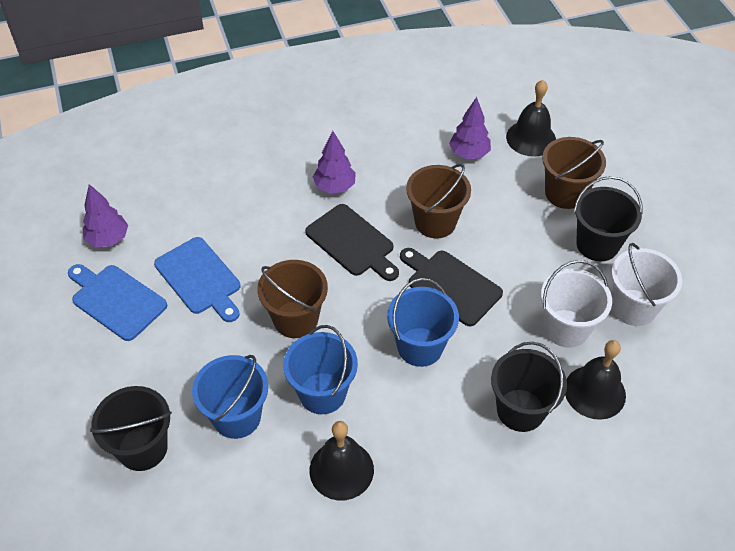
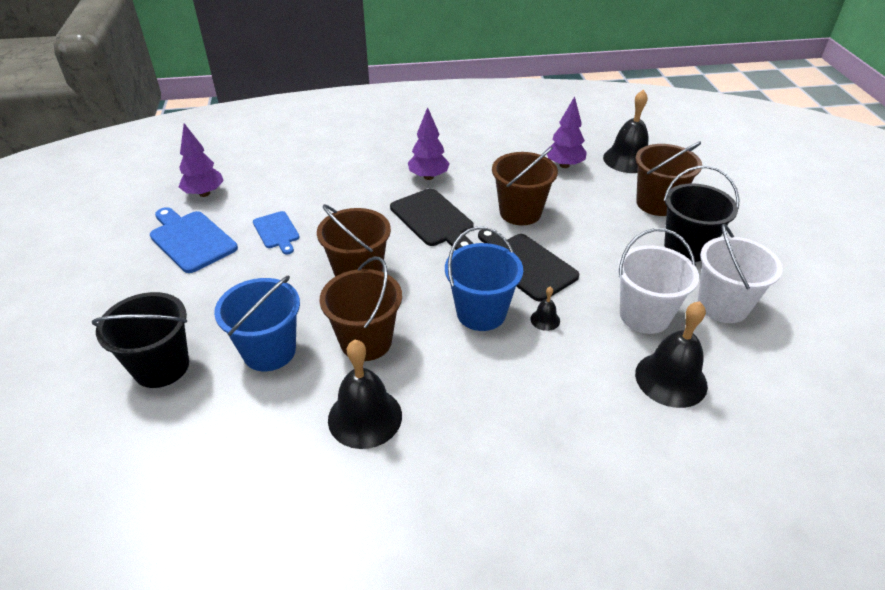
camera: 10 degrees right, 10 degrees down
(200, 278) = (277, 231): blue cutting board -> blue cutting board, size x0.62
(322, 393) = (366, 341): blue bucket -> brown bucket
(479, 346) = (545, 319): none -> black bell
(520, 410) = (581, 386): black bucket -> none

